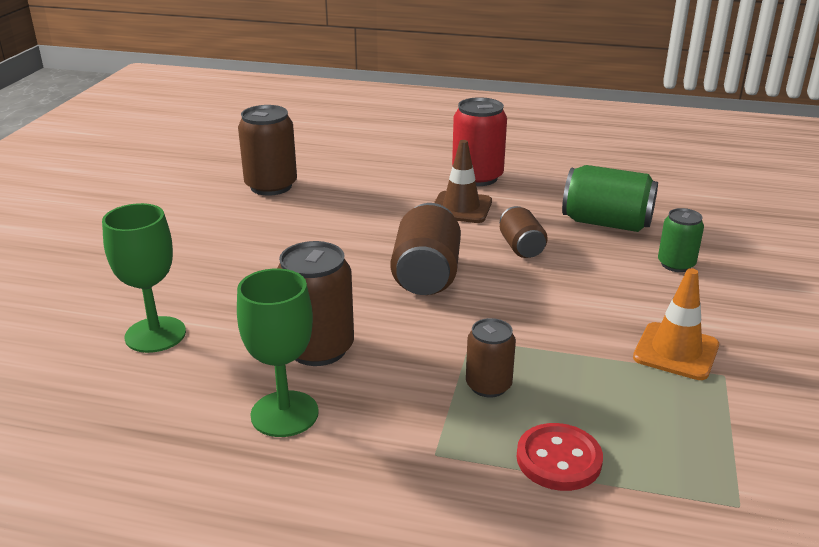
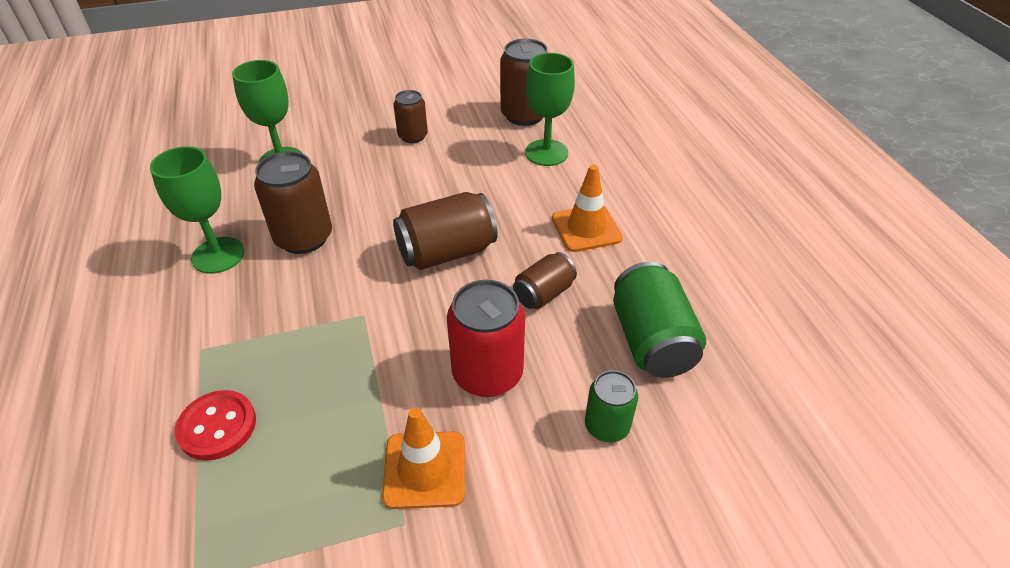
camera: 60 degrees right, 15 degrees up
(341, 193) = (546, 153): none -> green goblet
(461, 208) = (586, 228): brown traffic cone -> orange traffic cone
(477, 177) = (660, 216): red can -> red can (487, 373)
(488, 385) = (300, 349): brown can -> brown can (413, 136)

